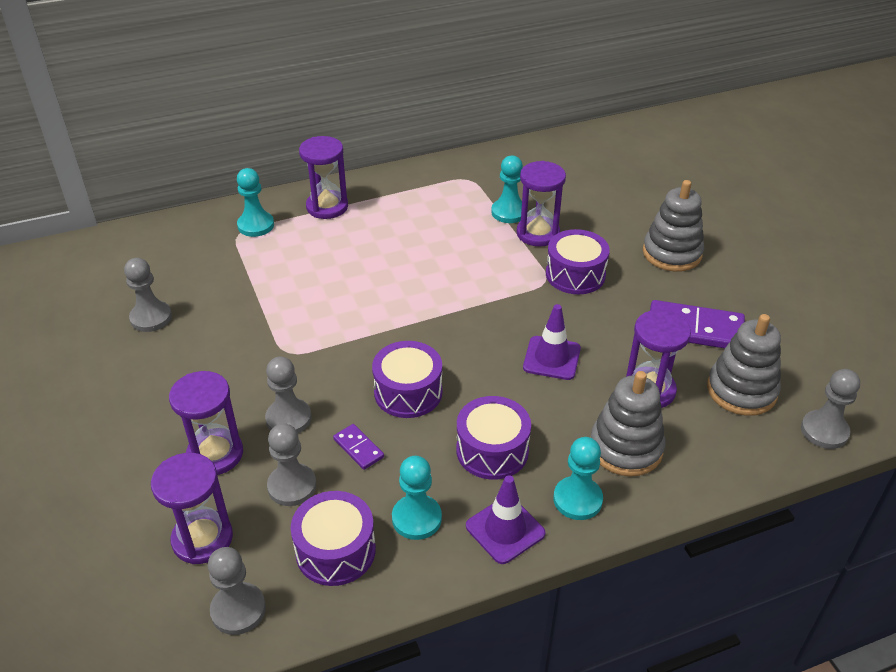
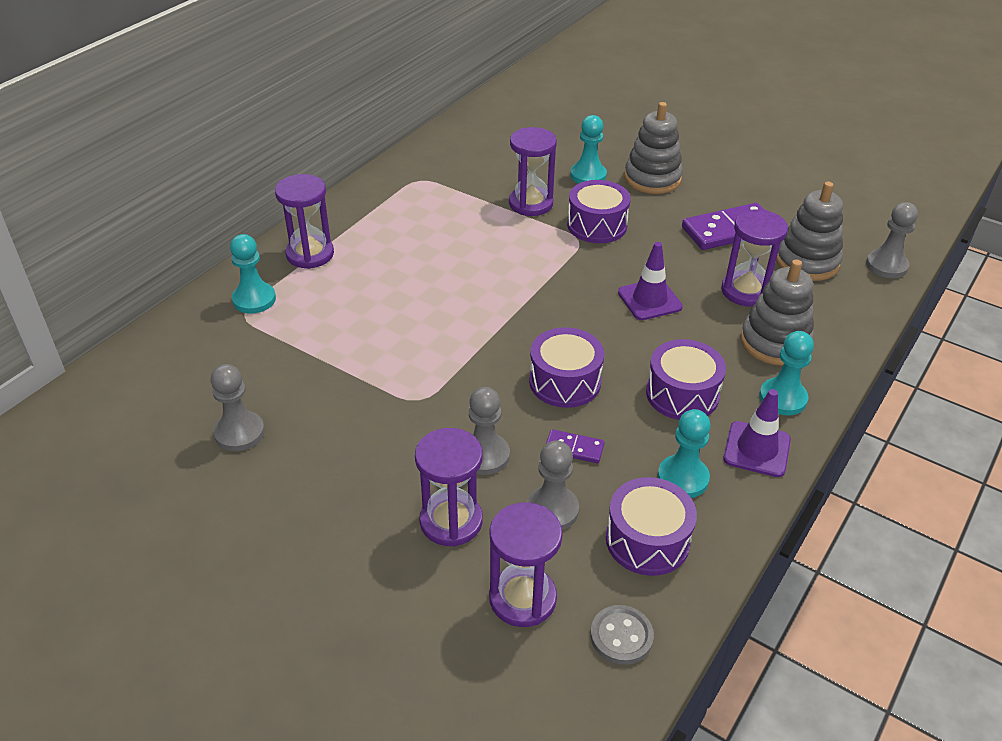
camera: 35 degrees left, 0 degrees up
(238, 610) = (621, 636): grey pawn -> grey button
(509, 212) = (487, 195): turquoise pawn -> turquoise pawn (588, 175)

